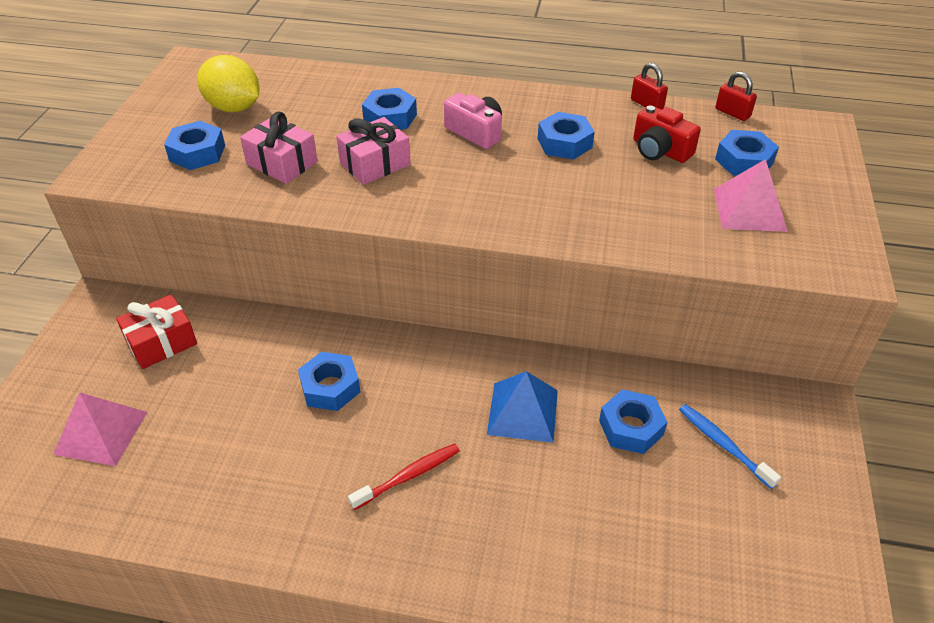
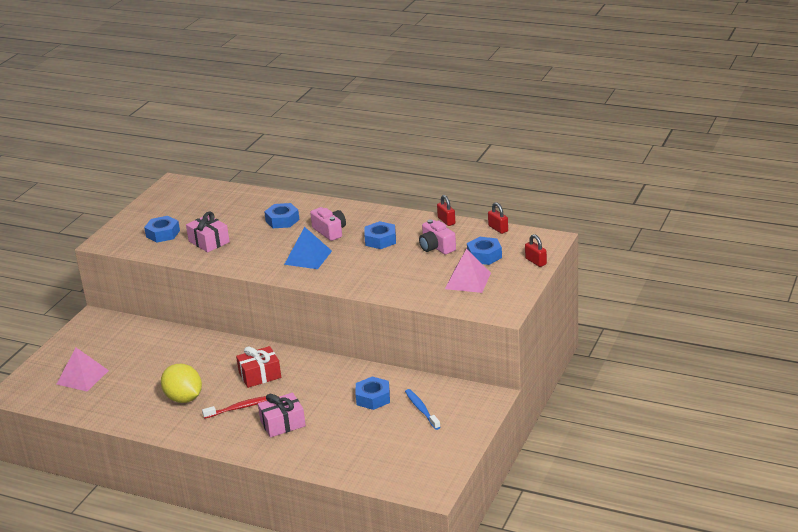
camera: 15 degrees right, 15 degrees down
(161, 342) = (124, 340): red gift -> red gift (260, 375)
(234, 107) = (191, 210): yellow lemon -> yellow lemon (184, 398)
(330, 387) = (211, 367): blue nut -> none
(375, 164) = (262, 245): pink gift -> pink gift (282, 423)
(522, 412) = (315, 386): blue pyramid -> blue pyramid (308, 257)
(660, 150) = (436, 247): red camera -> pink camera
(830, 167) = (535, 261): none -> red padlock

